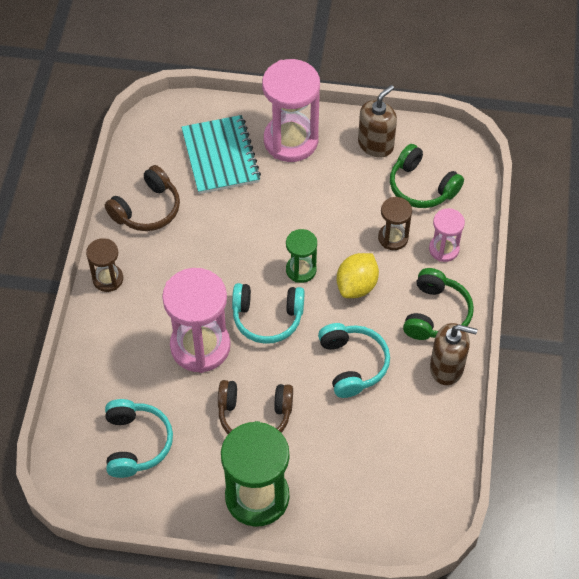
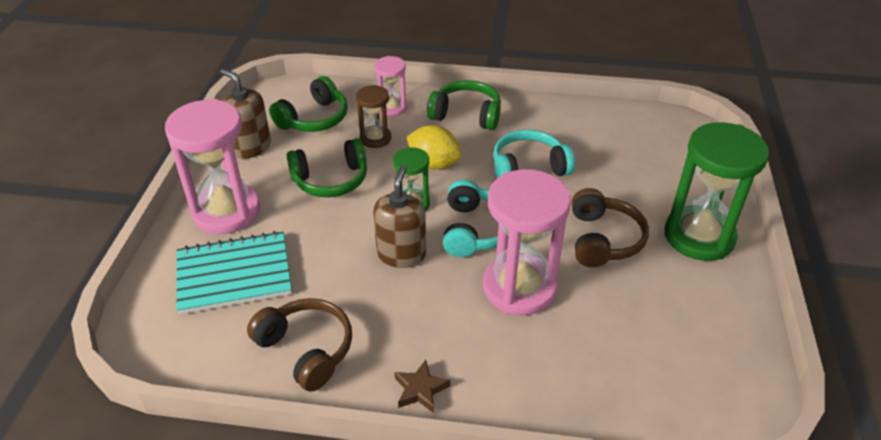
camera: 90 degrees left, 15 degrees down
(108, 279) = (420, 389): brown hourglass -> brown star
(136, 443) = (664, 345): turquoise headphones -> none
(332, 208) = (331, 180): none -> green headphones
(447, 367) = (525, 111): brown soap dispenser -> brown soap dispenser (401, 254)

